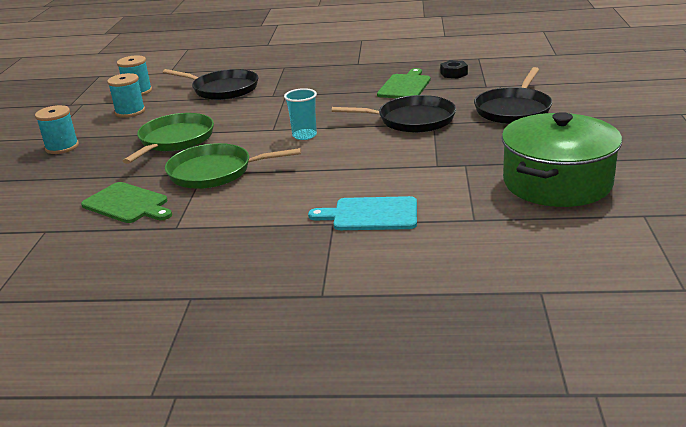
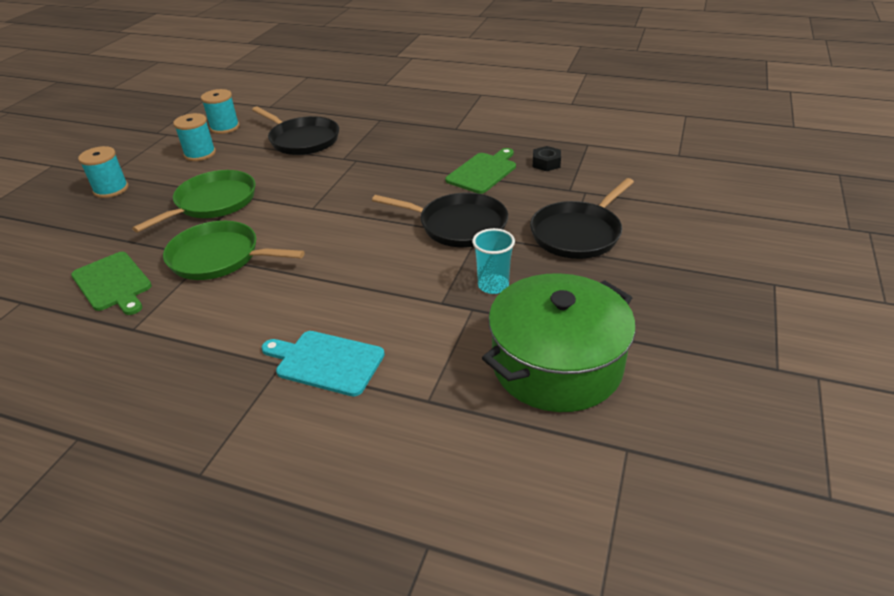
camera: 15 degrees right, 10 degrees up
(304, 135) = (336, 224): turquoise cup -> turquoise cup (493, 285)

